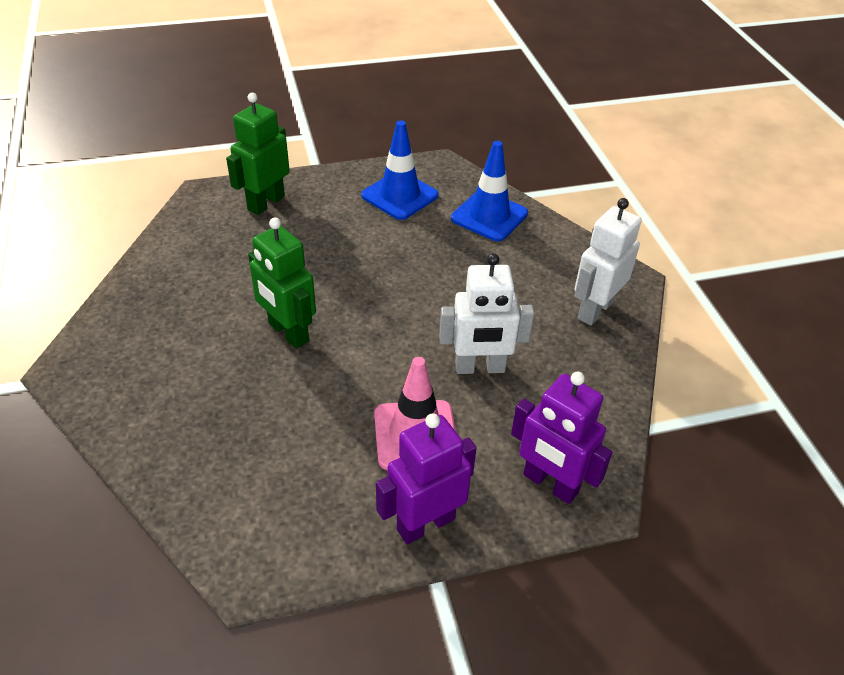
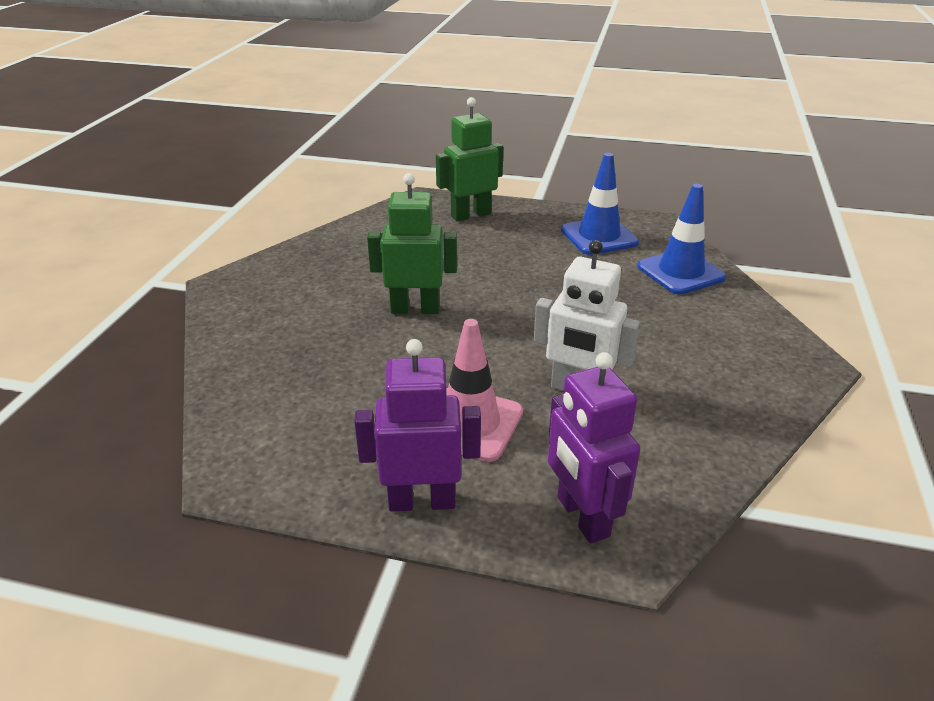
camera: 30 degrees right, 10 degrees down
(288, 332) = (415, 309): green robot -> green robot turned 105 degrees clockwise
(595, 310) = (747, 379): white robot -> none

